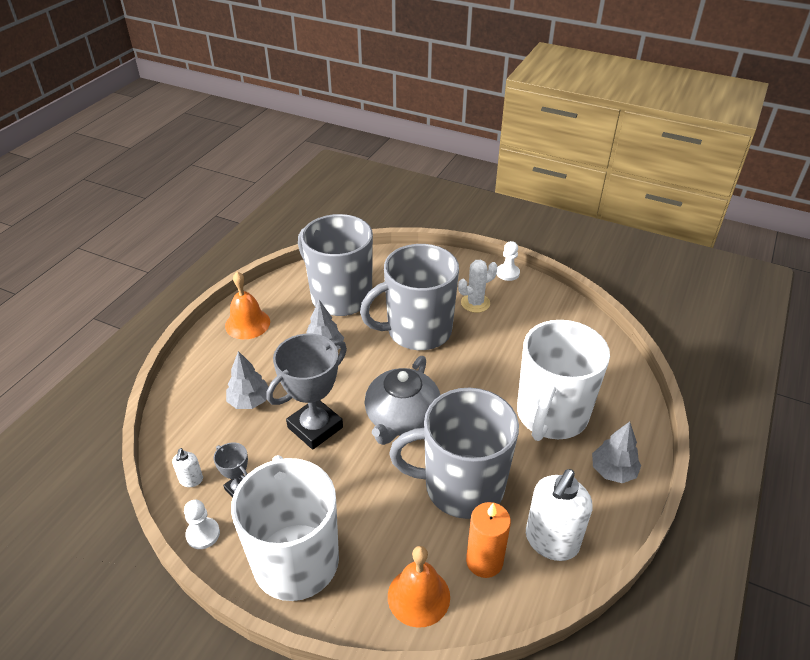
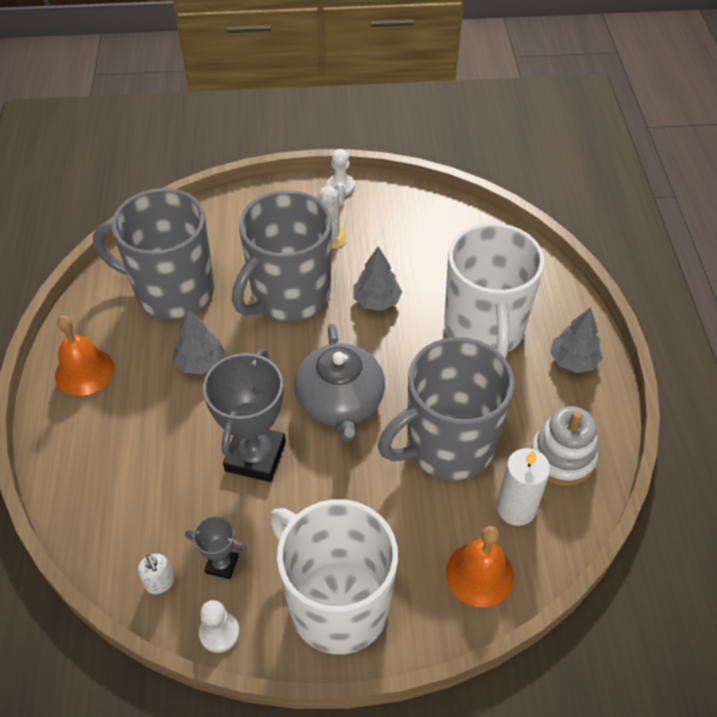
camera: 30 degrees left, 10 degrees up
(249, 401) = (158, 462): grey tree -> grey tree (376, 301)
(484, 561) = (516, 508): orange candle -> white candle
(551, 541) = (562, 457): white soap dispenser -> white stacking toy

